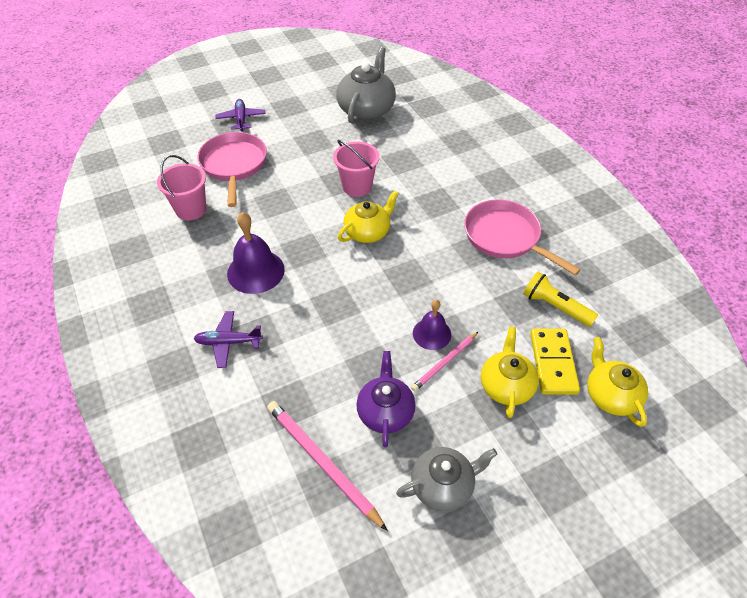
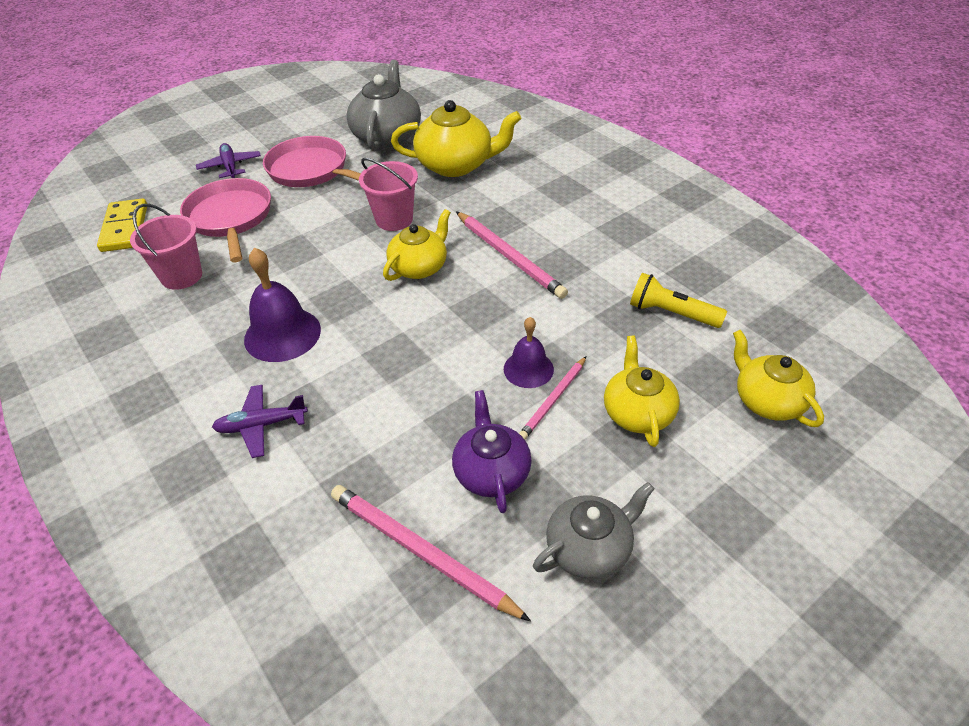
camera: 10 degrees left, 5 degrees down
(415, 145) = (456, 165): none -> yellow teapot
(439, 235) = (509, 257): none -> pink pencil
(505, 237) = (590, 247): pink pan -> pink pan (312, 170)
(552, 363) = (687, 376): yellow domino -> yellow domino (124, 228)

